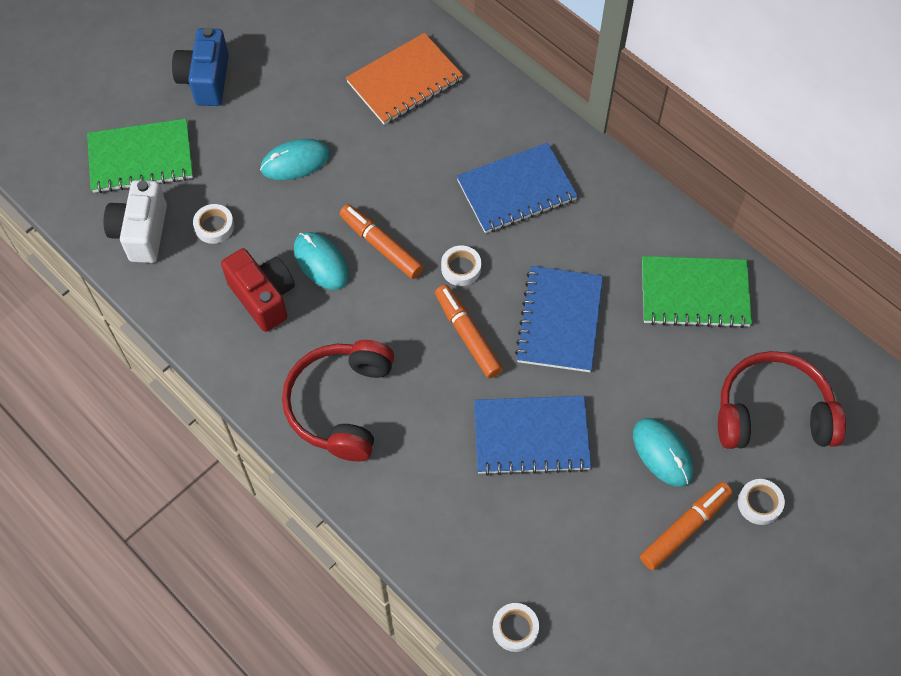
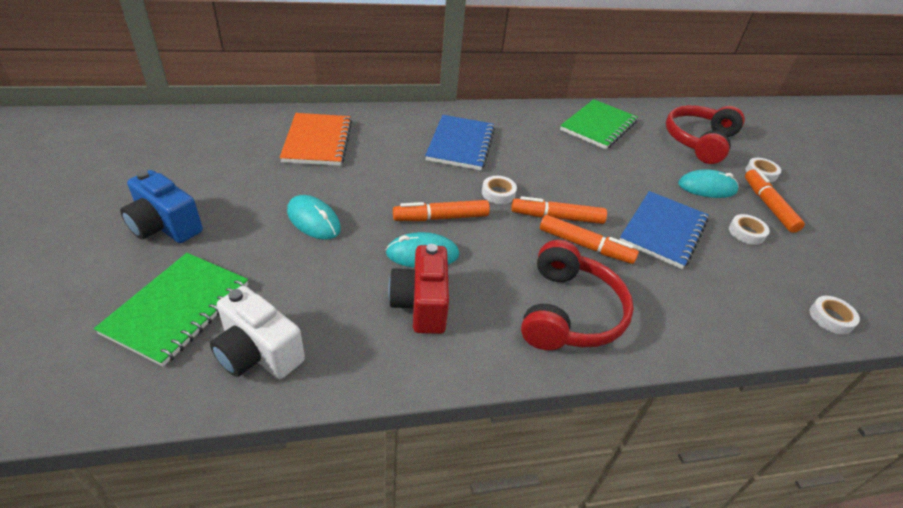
camera: 60 degrees left, 20 degrees down
(214, 226) = (315, 298): white tape -> white tape (746, 233)
(263, 297) = (421, 304): red camera -> red camera turned 90 degrees counterclockwise
(295, 162) = (313, 220): turquoise mouse -> turquoise mouse turned 60 degrees counterclockwise
(340, 405) = (569, 312): red headphones -> red headphones turned 120 degrees counterclockwise
(443, 378) = (585, 246): none -> orange marker
(559, 320) = (577, 176): blue notebook -> none

